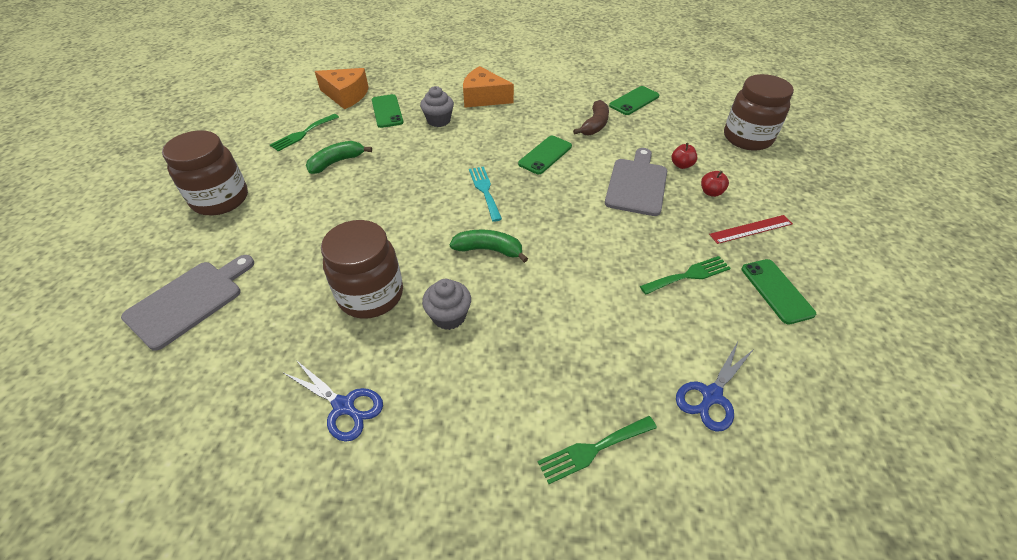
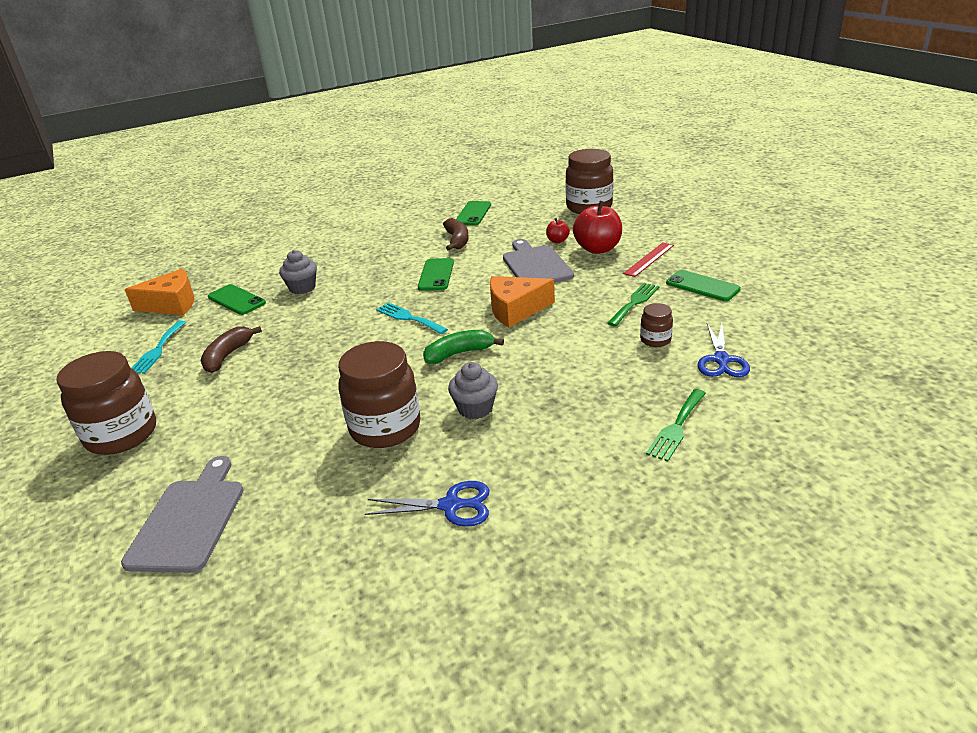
camera: 30 degrees left, 15 degrees down
(303, 134) = (157, 350): green fork -> turquoise fork
(337, 162) = (228, 356): green banana -> brown banana
(484, 98) = (329, 256): orange cheese -> orange cheese (516, 310)
(668, 331) = (655, 340): none -> brown jar
(711, 192) = (597, 249): red apple -> red apple, size x2.01

